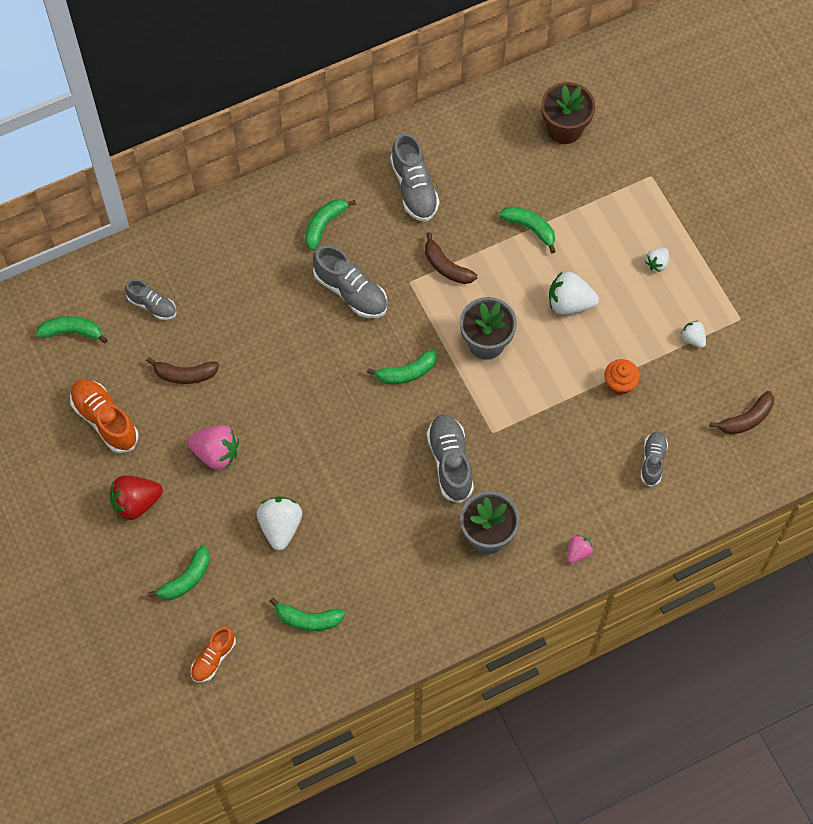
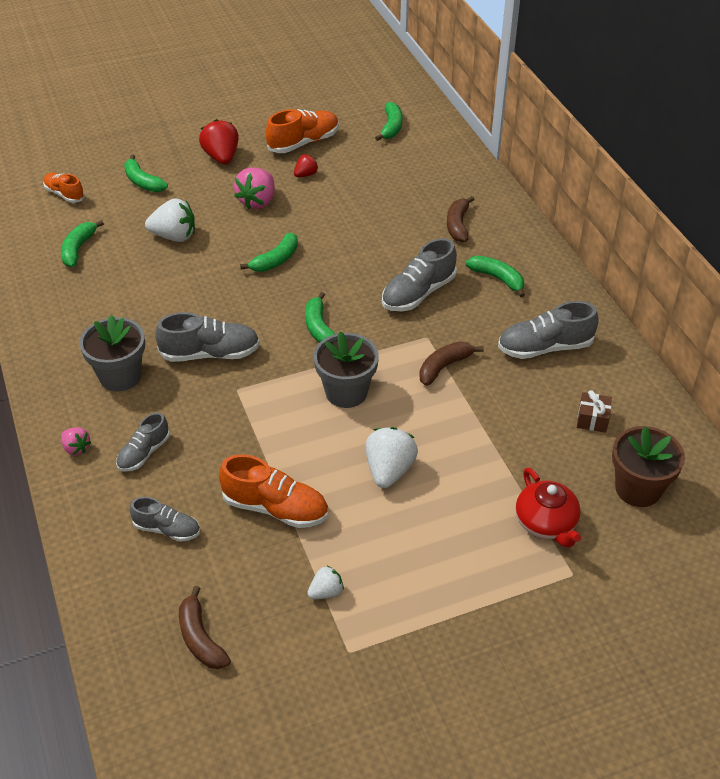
camera: 95 degrees right, 20 degrees down
(152, 305) = (413, 170): grey shoe -> grey shoe (144, 453)
(166, 411) = (306, 175): none -> red strawberry
(185, 374) = (340, 186): brown banana -> brown banana (458, 225)
(495, 156) = (592, 419): none -> brown gift
(530, 228) = (492, 442): green banana -> green banana (276, 260)
(607, 191) = (546, 523): none -> red teapot
(620, 383) = (275, 508): orange cupcake -> orange shoe
(657, 263) = (439, 565): white strawberry -> none

